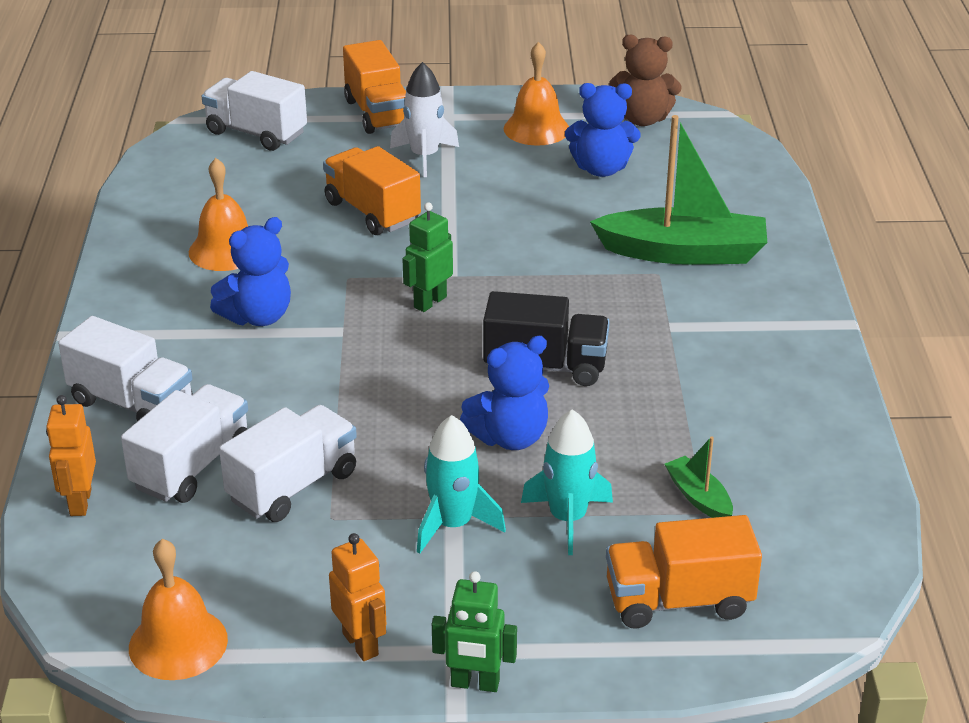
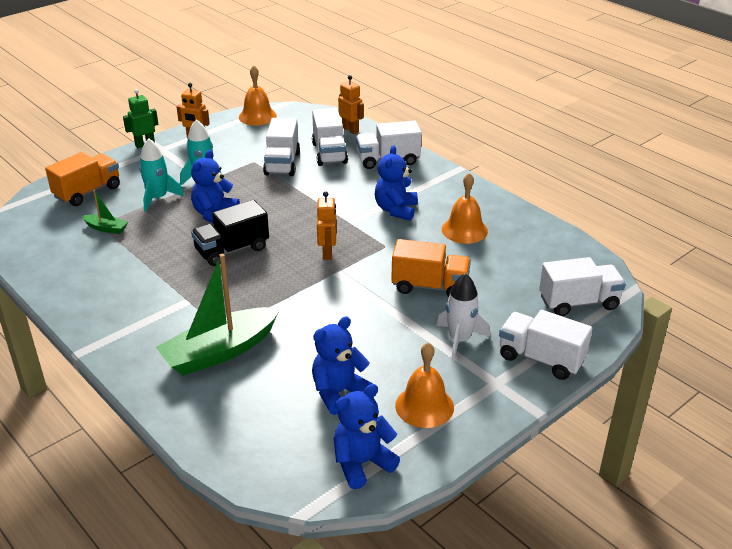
camera: 140 degrees right, 0 degrees up
(378, 113) = (541, 359): orange truck -> white truck
(430, 302) = (327, 253): green robot -> orange robot
(642, 119) = (362, 463): brown teddy bear -> blue teddy bear

